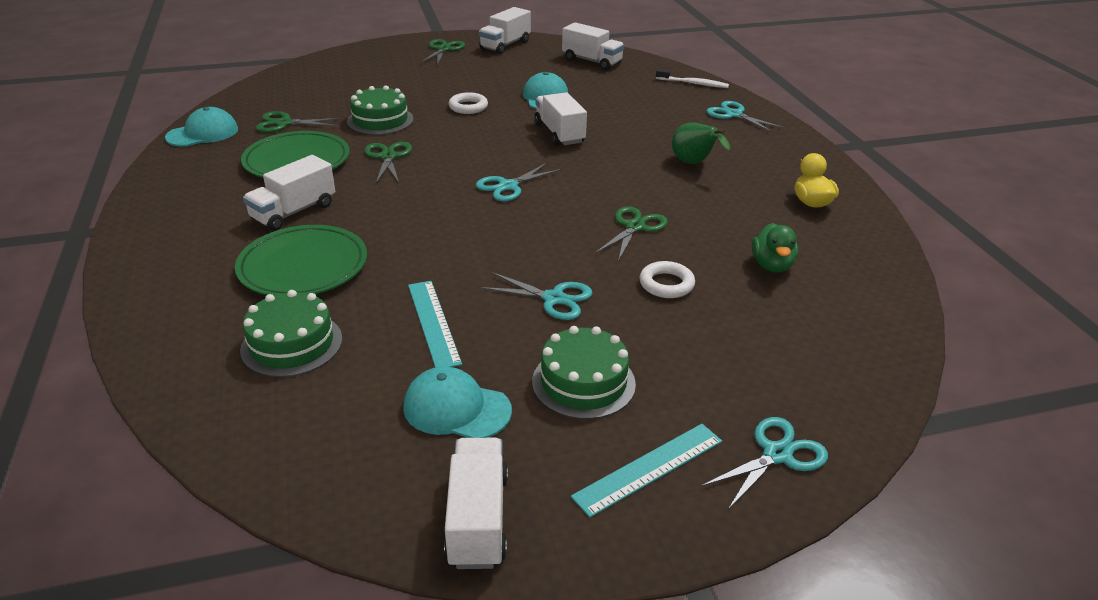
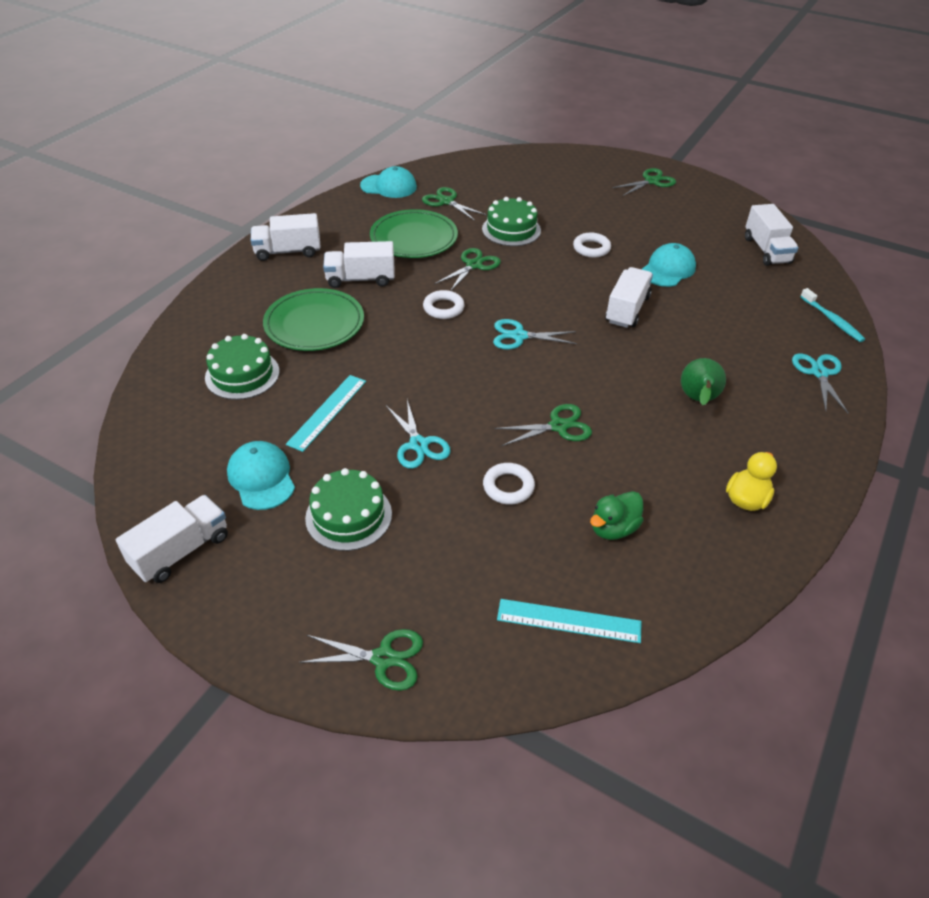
camera: 45 degrees right, 10 degrees up
(412, 197) = (443, 308): none -> white ring
(505, 45) = (711, 199): white truck -> white truck (288, 251)
(649, 468) = (300, 599): turquoise ruler -> turquoise ruler (569, 621)
(693, 83) = (832, 320): white toothbrush -> turquoise toothbrush
(777, 455) = (383, 658): turquoise scissors -> green scissors

